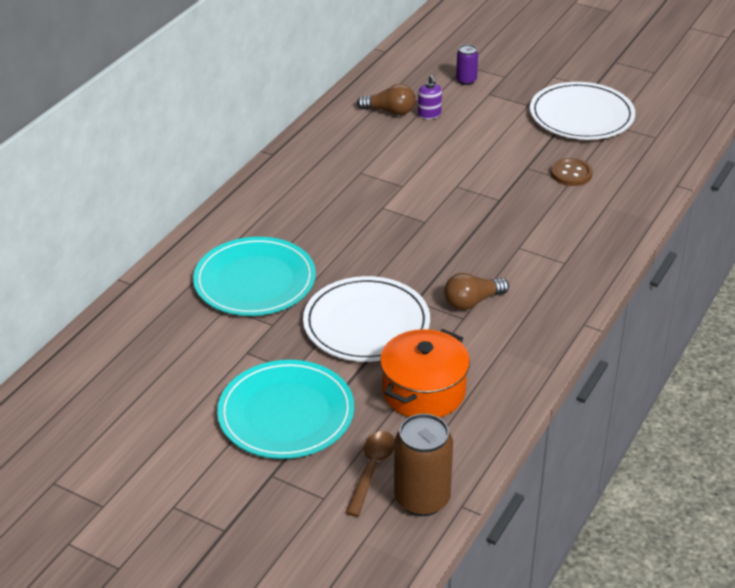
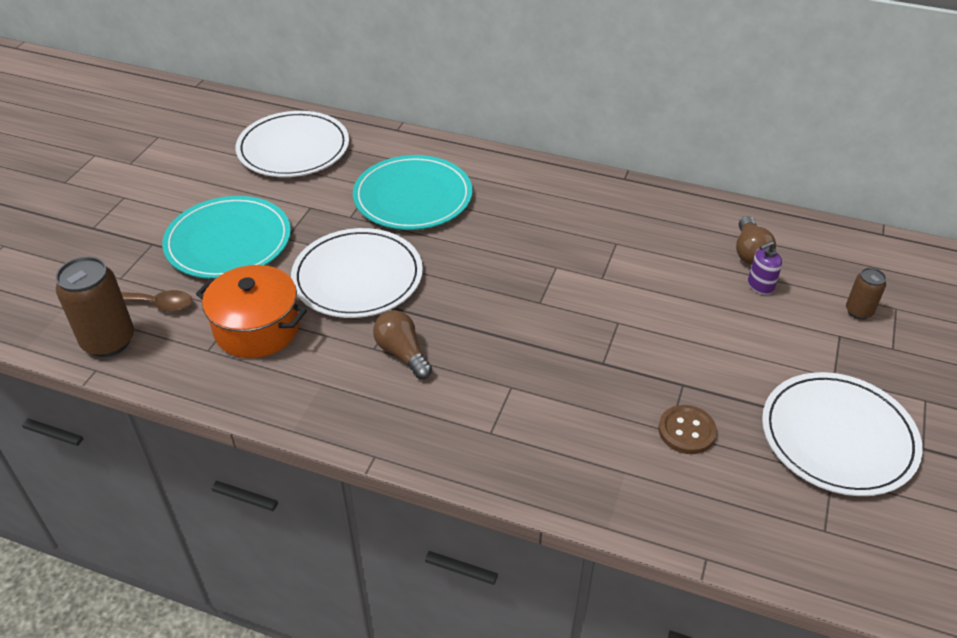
camera: 80 degrees right, 5 degrees up
(133, 363) = (293, 148): none -> white plate
(466, 80) = (858, 311): purple can -> brown can

